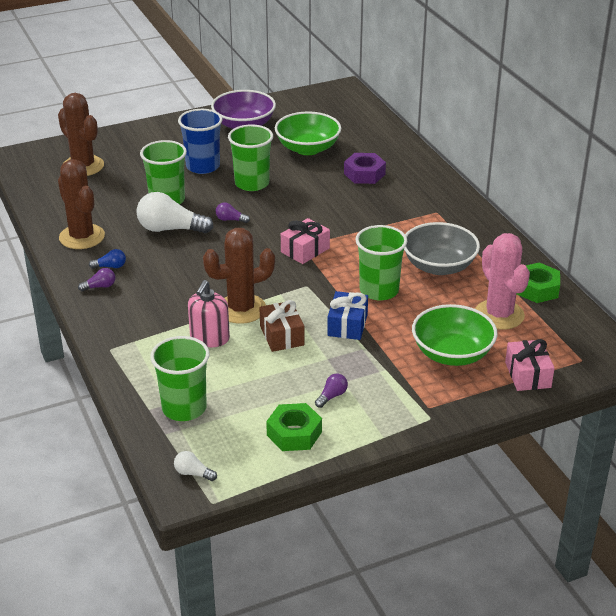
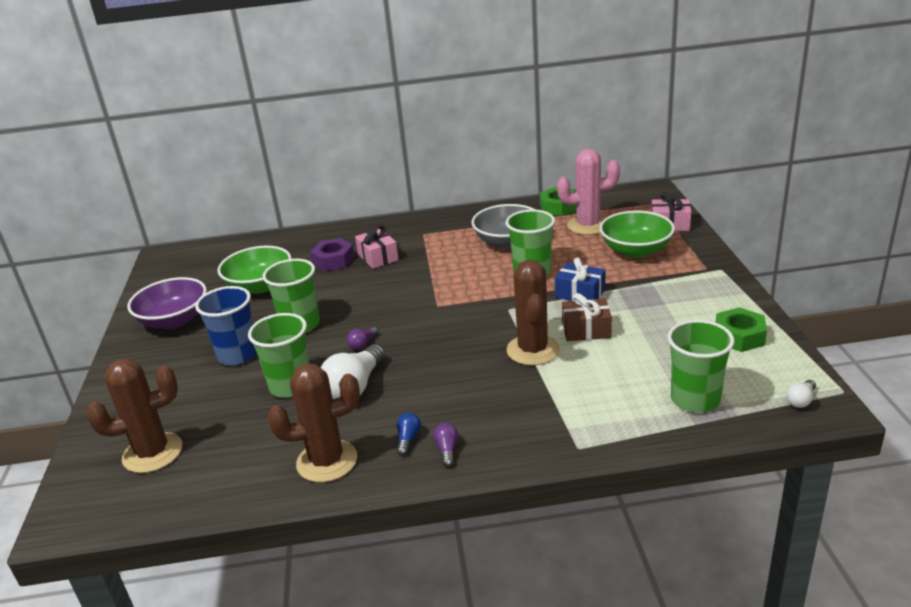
camera: 70 degrees left, 5 degrees down
(209, 338) = (577, 374): pink soap dispenser -> none
(305, 250) = (446, 304): pink gift -> pink gift (378, 257)
(332, 396) = (686, 312): purple light bulb -> none

